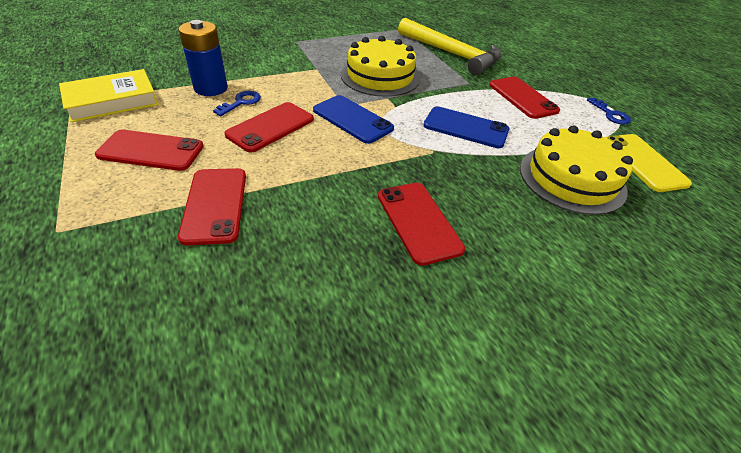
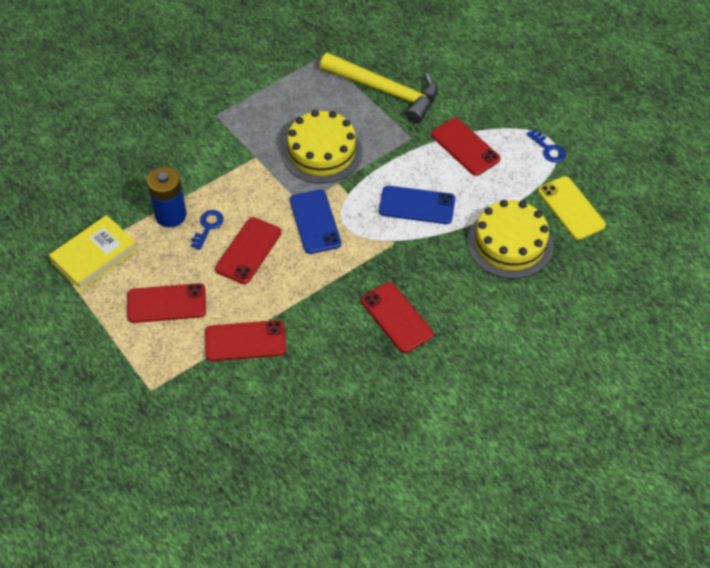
camera: 10 degrees left, 10 degrees up
(215, 205) = (245, 341): red phone -> red phone turned 75 degrees counterclockwise
(352, 119) = (315, 222): blue phone -> blue phone turned 45 degrees clockwise

